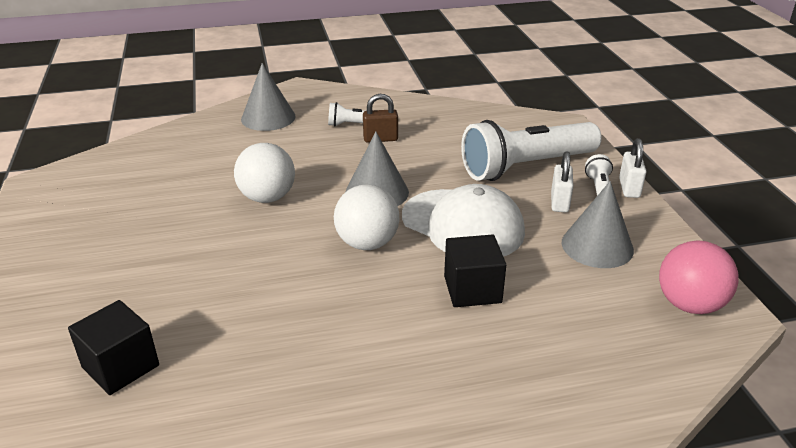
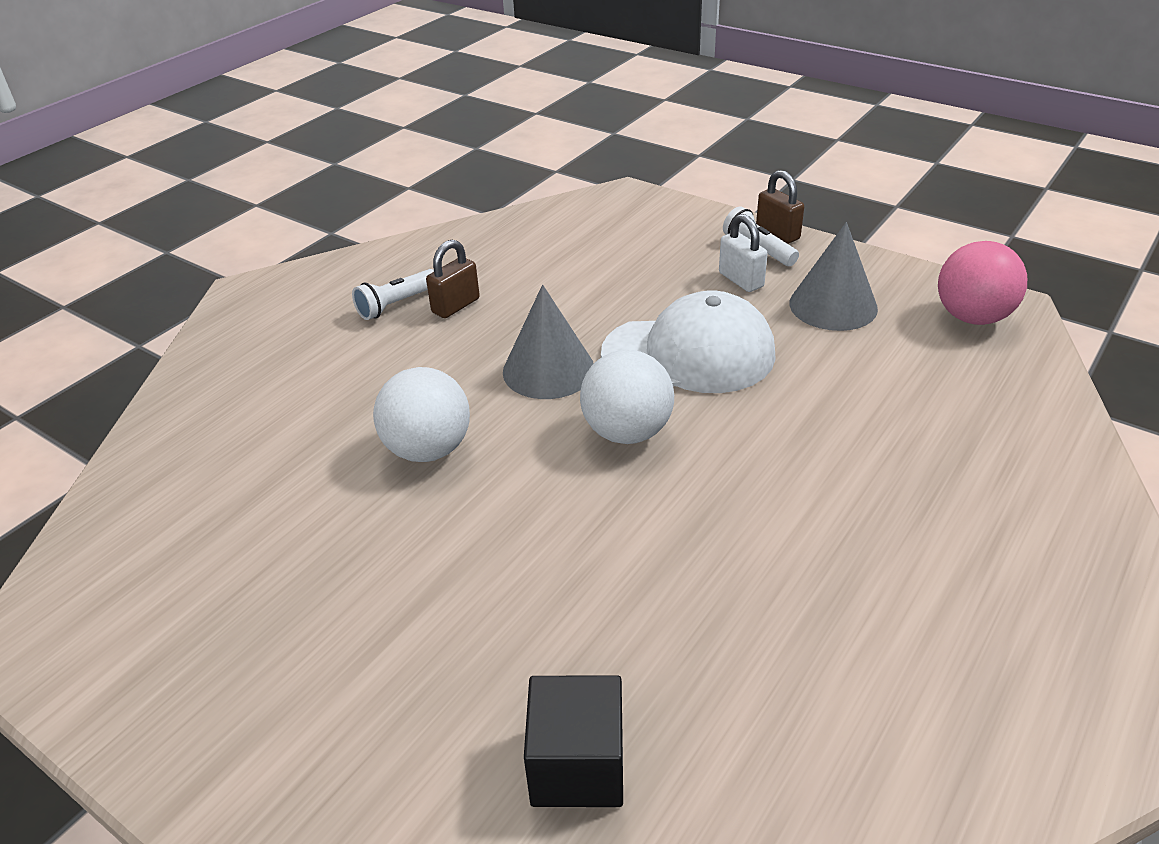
camera: 40 degrees left, 5 degrees up
(268, 118) = (264, 351): grey cone -> none
(472, 289) = (797, 415): black cube -> none
(526, 166) = (657, 259): white flashlight -> none
(629, 188) = (777, 233): white padlock -> brown padlock

